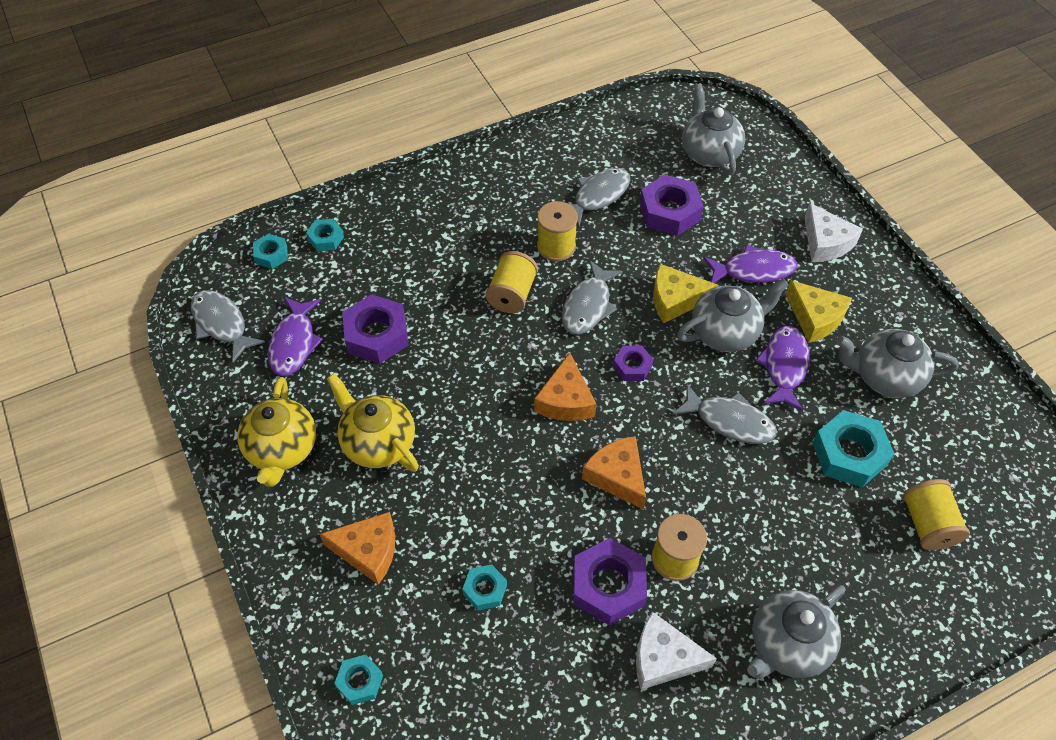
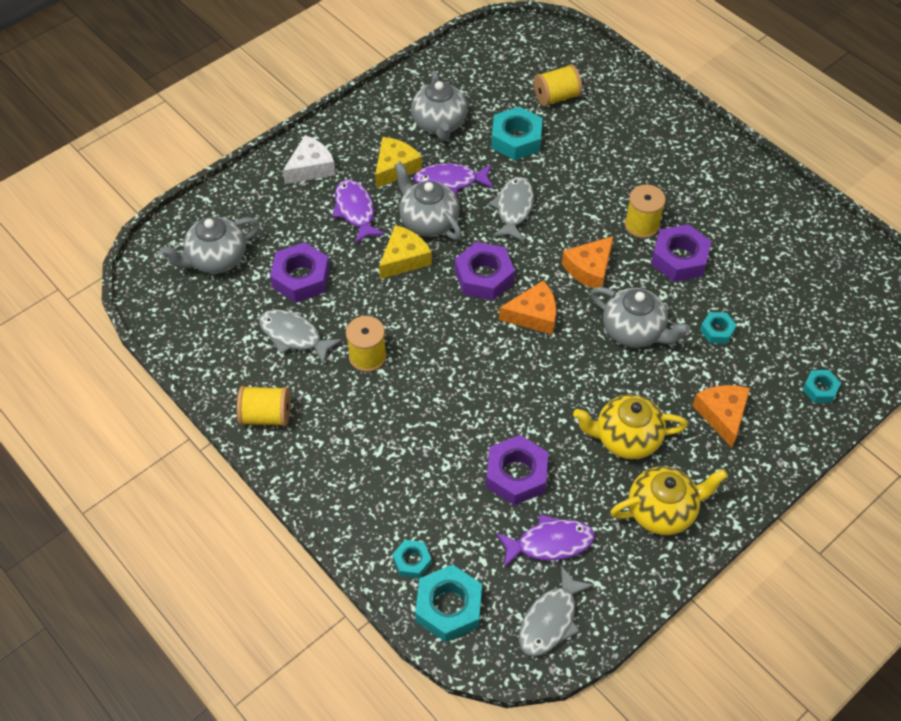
camera: 105 degrees left, 0 degrees up
(271, 255) = (448, 607): turquoise nut -> turquoise nut, size x1.81
(378, 443) = (626, 438): yellow teapot -> yellow teapot turned 60 degrees clockwise
(512, 294) = (435, 378): yellow spool -> yellow spool (266, 416)
(588, 306) = (430, 318): grey fish -> none
(632, 366) = (484, 276): purple nut -> purple nut, size x1.81
(663, 658) = (716, 220): white cheese -> none
(675, 300) = (404, 259): yellow cheese -> yellow cheese turned 120 degrees counterclockwise
(787, 644) = (675, 159): grey teapot -> grey teapot (634, 331)

